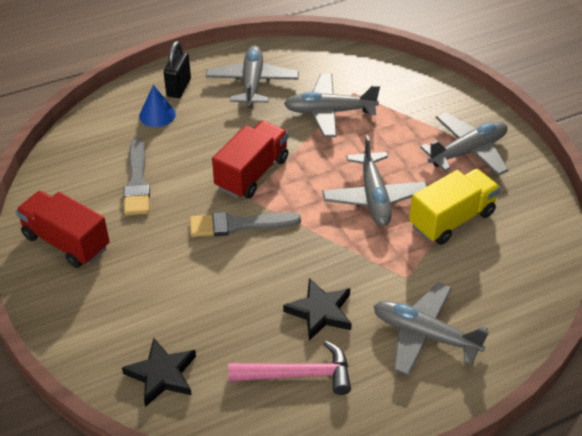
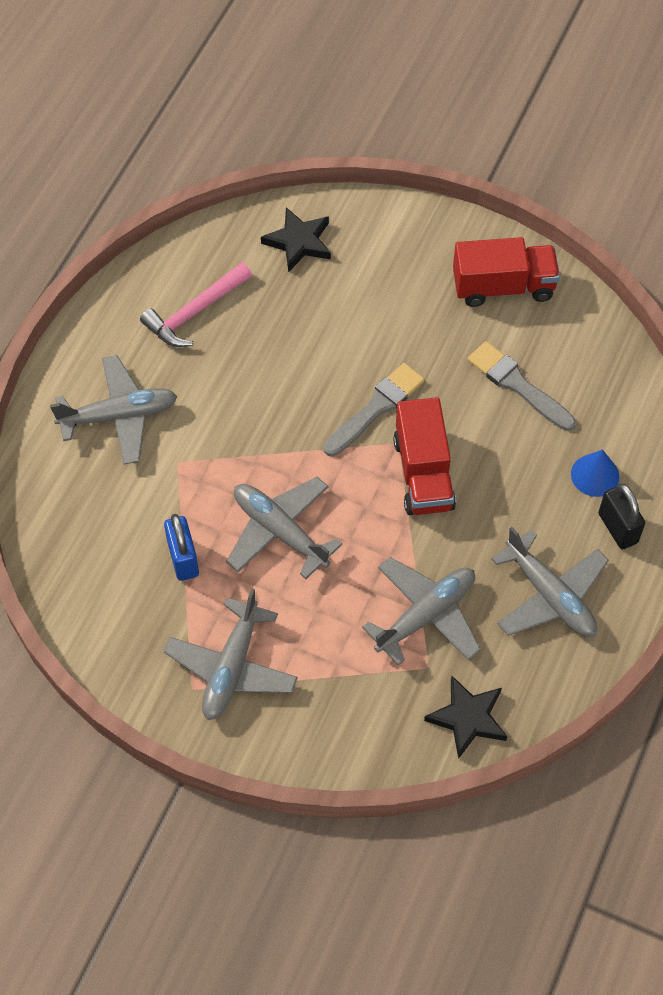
camera: 140 degrees right, 15 degrees up
(320, 312) = (224, 376): black star -> black star (468, 718)
(451, 219) = (183, 559): yellow truck -> blue padlock

